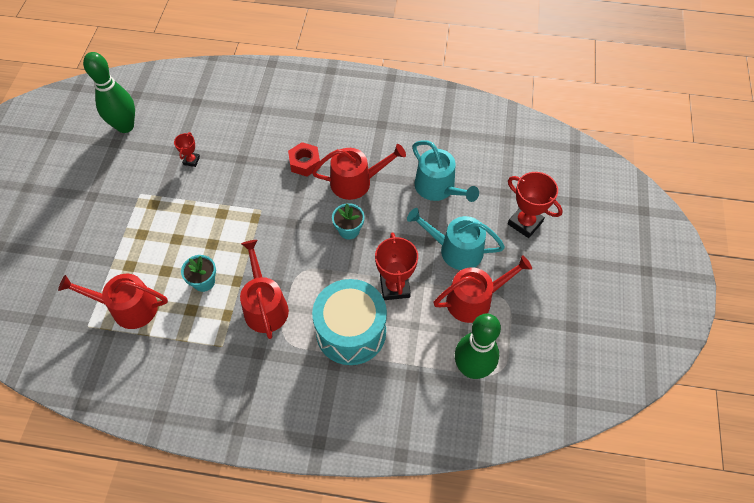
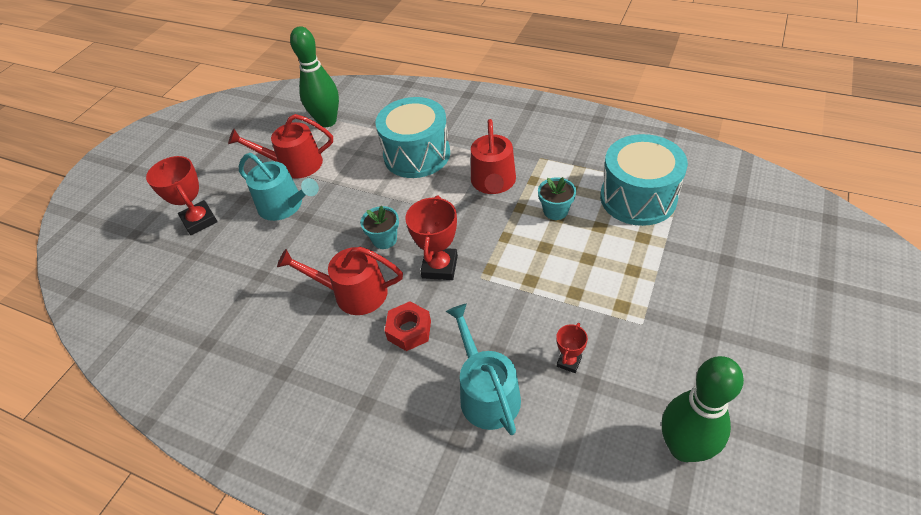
camera: 160 degrees left, 10 degrees down
(128, 308) = (638, 198): red watering can -> turquoise drum
(395, 287) = (361, 183): red trophy -> red trophy (439, 267)
(438, 188) = (262, 270): turquoise watering can -> turquoise watering can (486, 393)

